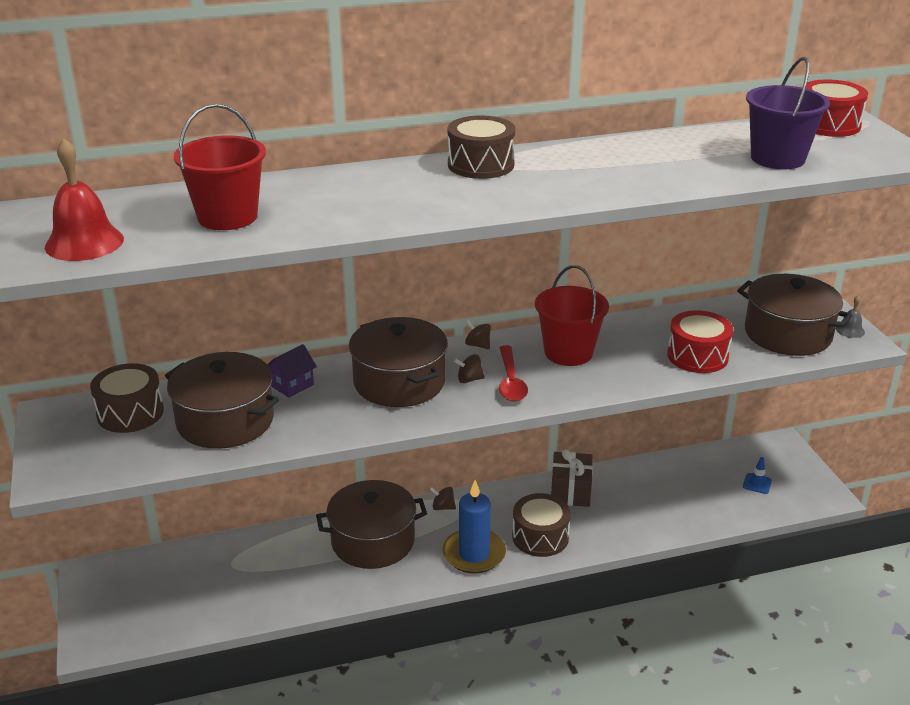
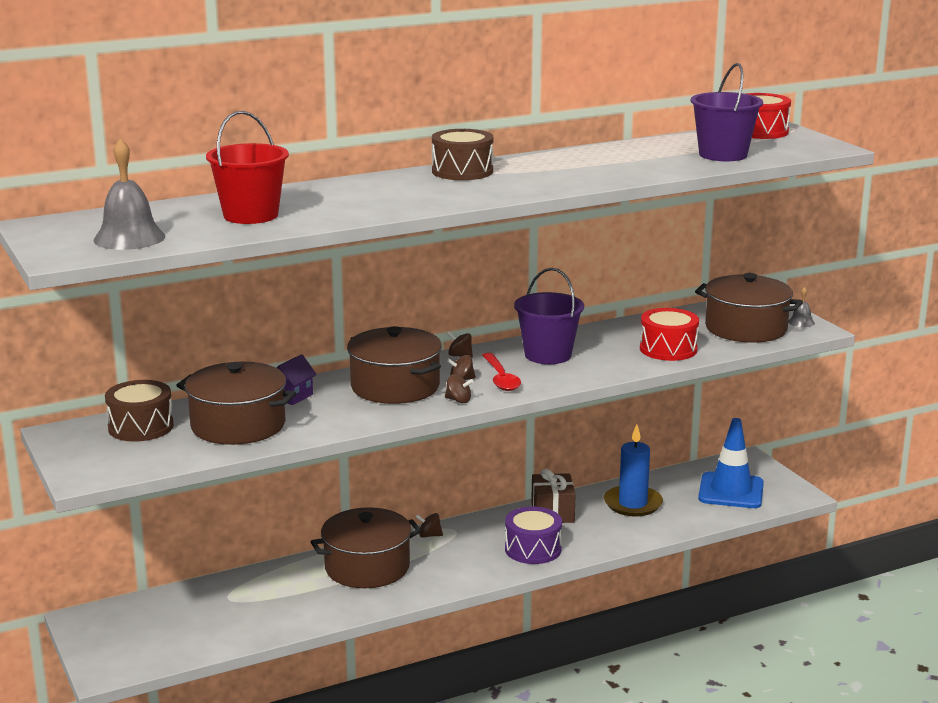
camera: 10 degrees left, 10 degrees down
(84, 243) = (129, 238): red bell -> grey bell
(458, 408) = (458, 400): none -> brown spinning top
(474, 554) = (471, 568): blue candle -> blue candle (633, 504)
(540, 537) = (533, 549): brown drum -> purple drum
(568, 352) = (548, 355): red bucket -> purple bucket
(757, 483) = (731, 491): blue traffic cone -> blue traffic cone, size x2.45

